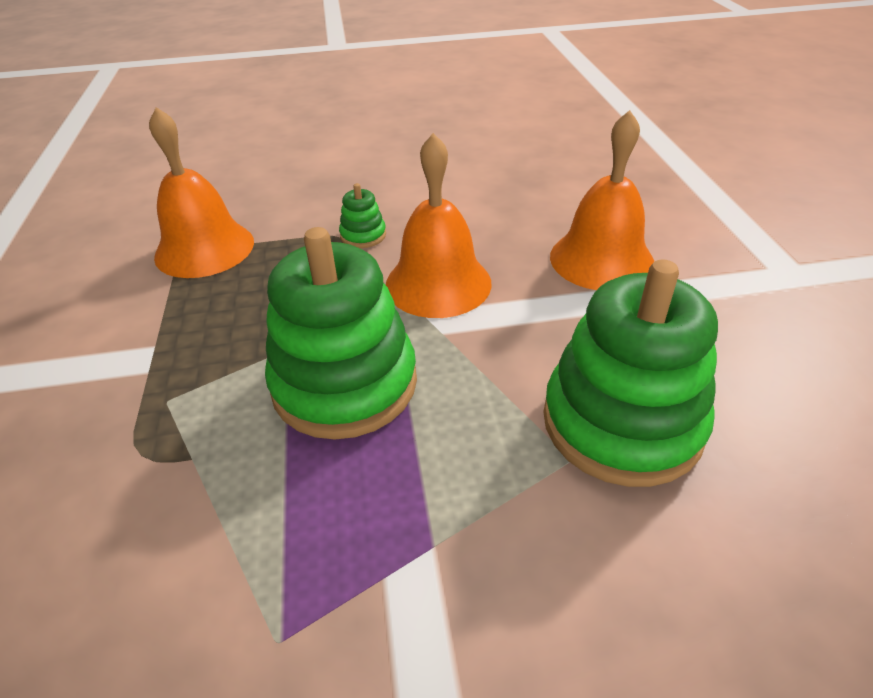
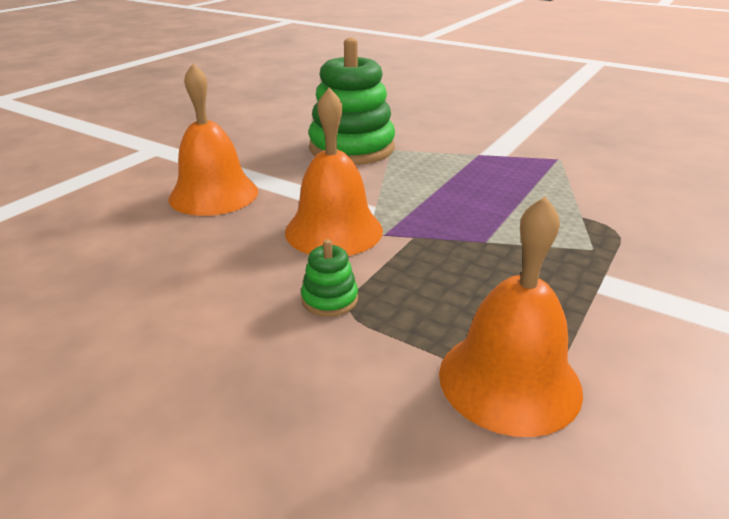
camera: 140 degrees left, 10 degrees down
(345, 384) = (464, 209): green stacking toy -> none

